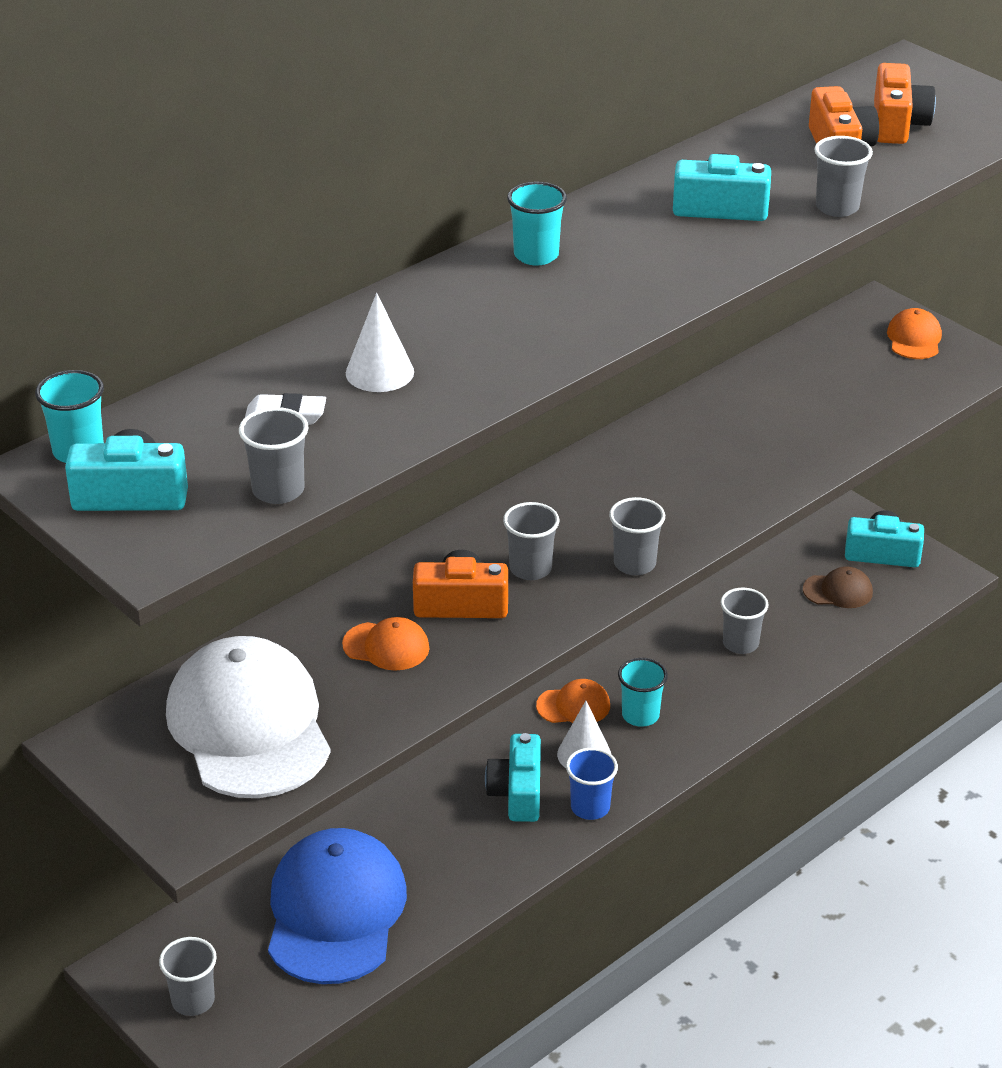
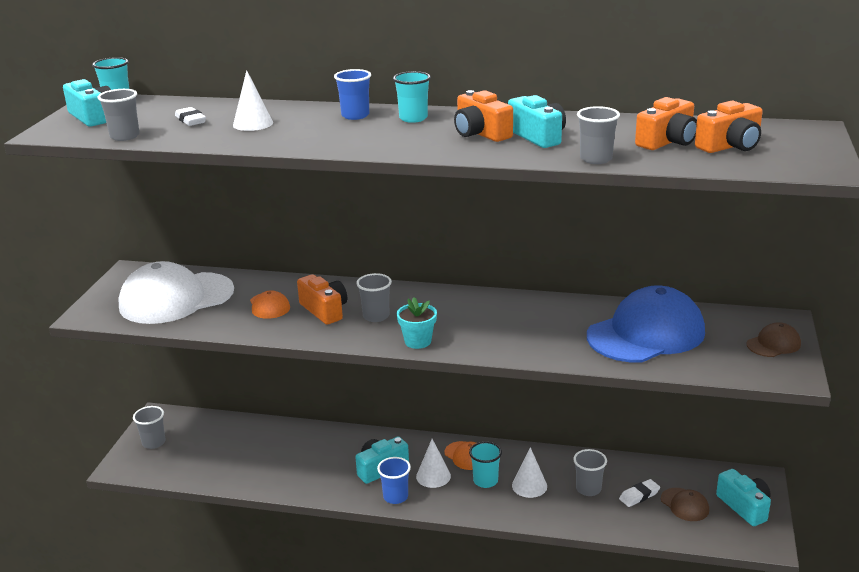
camera: 55 degrees right, 10 degrees down
(249, 726) = (176, 298): white cap -> white cap turned 150 degrees counterclockwise
(335, 912) = (244, 454): blue cap -> blue cap (646, 334)
(463, 289) = (355, 115): none -> blue cup
(634, 564) = (418, 341): grey cup -> turquoise flower pot
(658, 236) = (480, 133): none -> orange camera
(687, 685) = (529, 486): none -> white cone
(790, 613) = (639, 496): none -> white eraser
(914, 339) = (773, 344): orange cap -> brown cap

